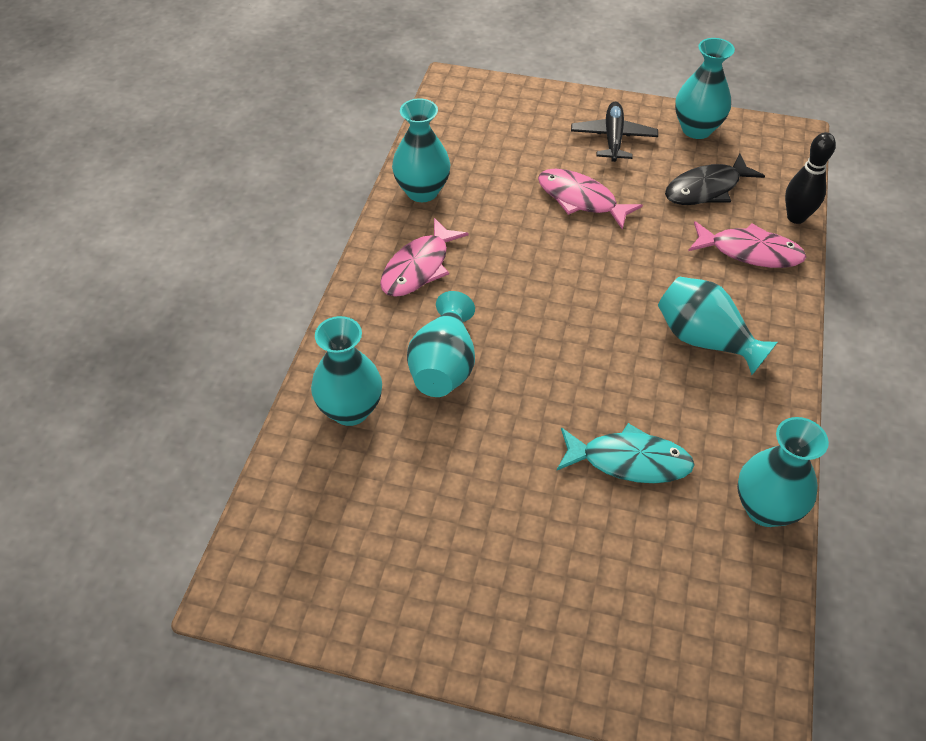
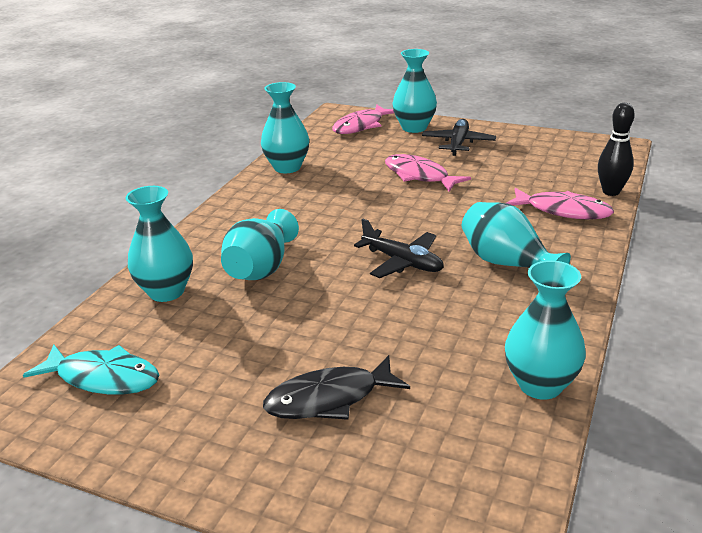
camera: 10 degrees right, 20 degrees down
(419, 267) = (265, 209): pink fish -> pink fish (361, 126)
(595, 345) = (402, 262): none -> black plane
(629, 461) = (410, 341): turquoise fish -> turquoise fish (103, 378)
(696, 129) = (532, 140): turquoise vase -> turquoise vase (414, 128)
(706, 189) = (532, 173): black fish -> black fish (329, 399)

